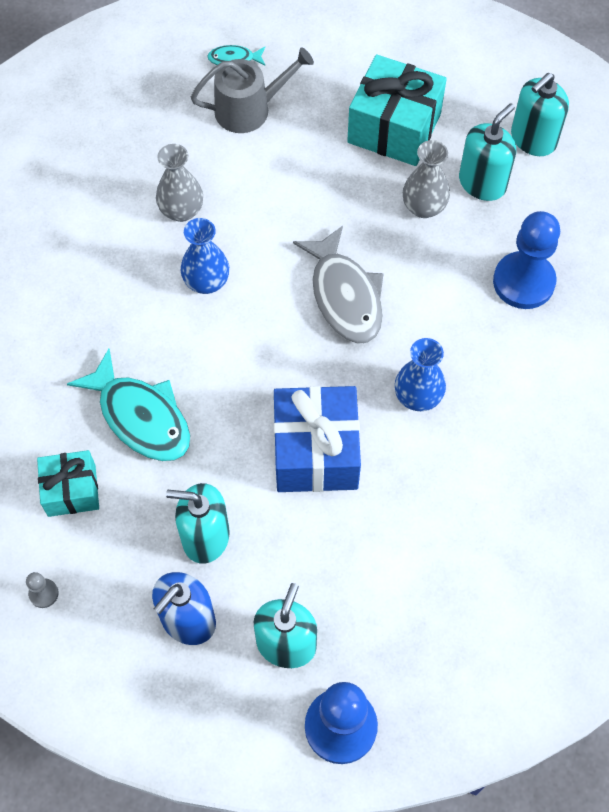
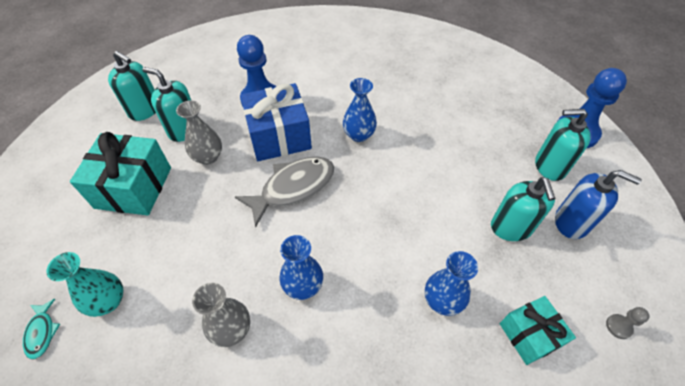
camera: 105 degrees left, 10 degrees down
(140, 416) = (442, 300): turquoise fish -> blue vase
(249, 109) = (108, 301): grey watering can -> turquoise vase
(315, 452) = (419, 179): blue gift -> blue gift (279, 136)

